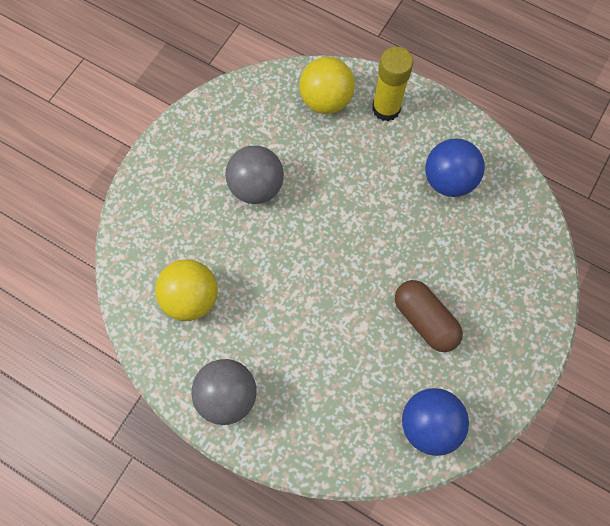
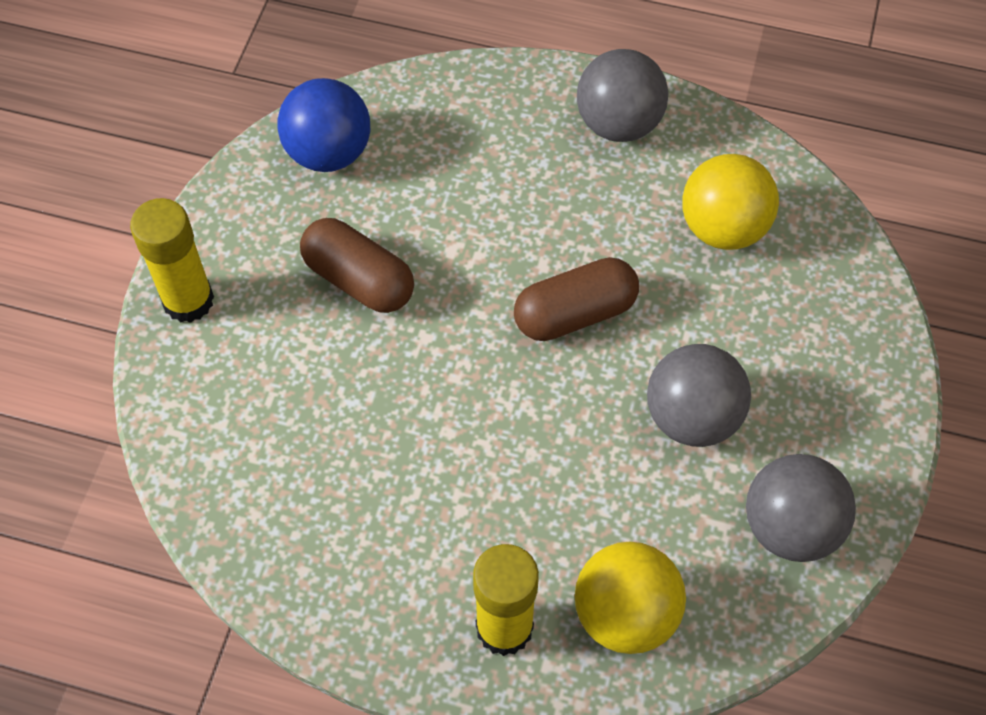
camera: 165 degrees right, 10 degrees down
(229, 120) = (790, 527): none -> grey ball
(300, 264) = (575, 314): none -> brown capsule
(448, 180) = (358, 512): blue ball -> none
(532, 332) = (188, 300): none -> yellow glue stick

